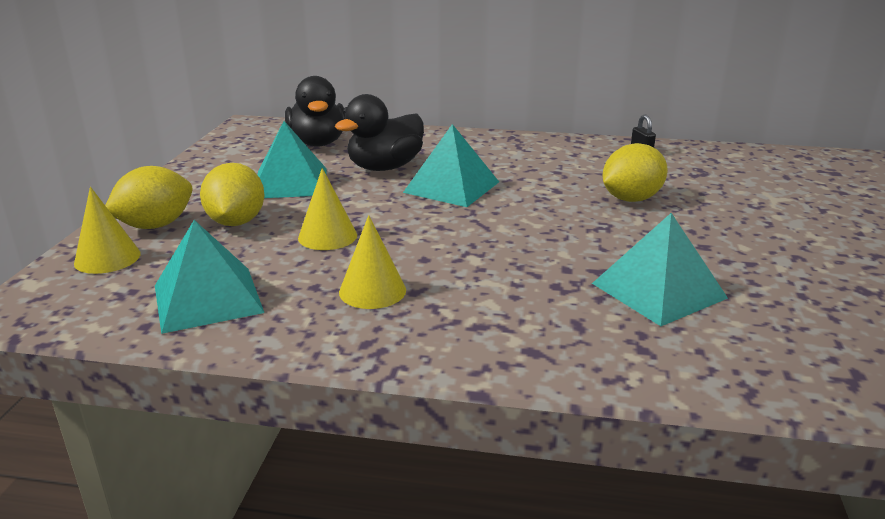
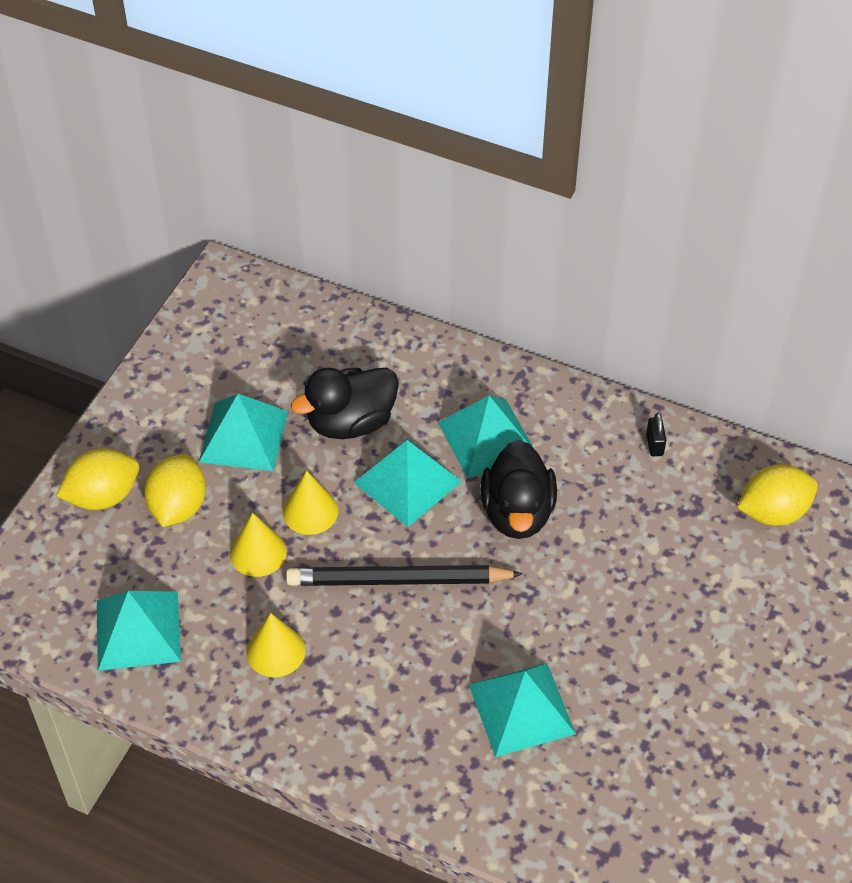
camera: 15 degrees right, 25 degrees up
(107, 258) = (58, 546): yellow cone -> yellow cone (310, 511)
(318, 143) = (292, 345): black duck -> black duck (517, 512)
(476, 234) = (398, 580): none -> black pencil
(505, 162) = (487, 438): none -> turquoise pyramid
(631, 199) = (583, 548): yellow lemon -> yellow lemon (773, 512)

